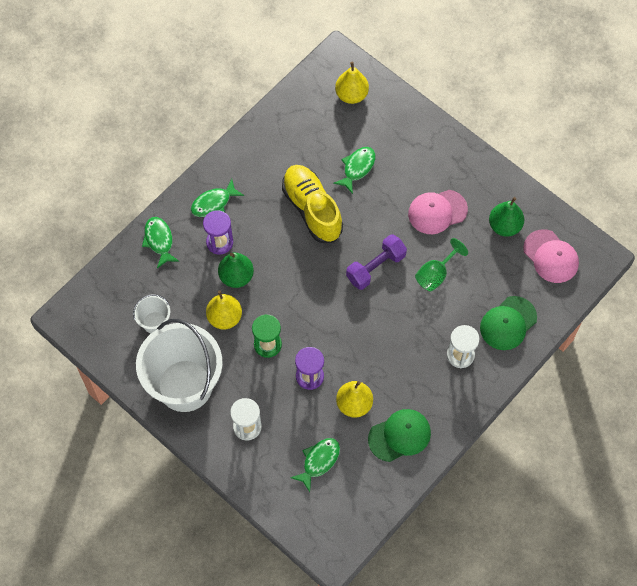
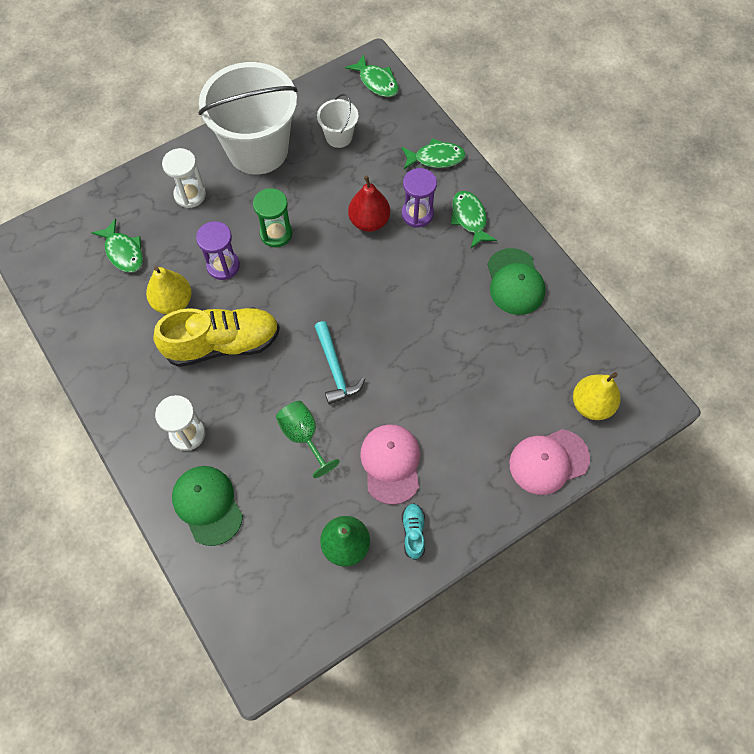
camera: 105 degrees right, 0 degrees up
(224, 317) = (323, 200): yellow pear -> none
(236, 276) = (369, 221): green pear -> red pear
(312, 209) = (434, 318): yellow shoe -> yellow shoe (223, 344)
(357, 168) = (479, 383): green fish -> green fish (376, 82)
(375, 267) = (335, 369): purple dumbbell -> turquoise hammer
(399, 436) = (117, 339): green cap -> green cap (515, 282)
(481, 186) = (413, 532): none -> turquoise shoe
(551, 256) = (282, 594): pink cap -> pink cap (548, 461)

